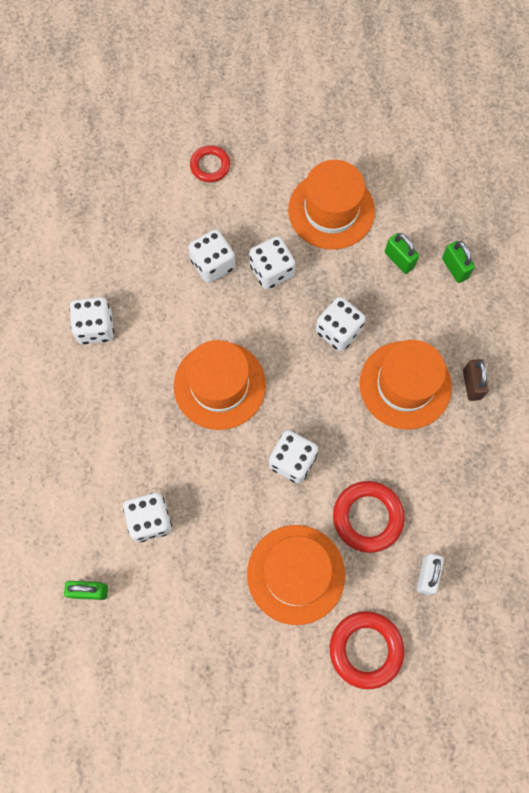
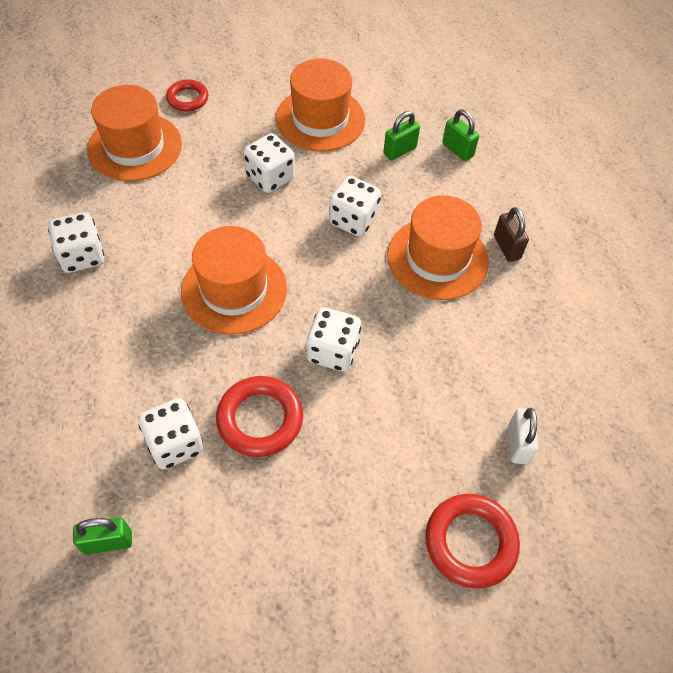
camera: 15 degrees left, 15 degrees down
(213, 264) = (206, 180): white dice -> none
(296, 574) = (364, 471): orange hat -> orange hat (135, 147)
(367, 517) = (433, 394): red ring -> red ring (260, 419)
(399, 260) = (400, 150): green padlock -> green padlock turned 75 degrees counterclockwise

